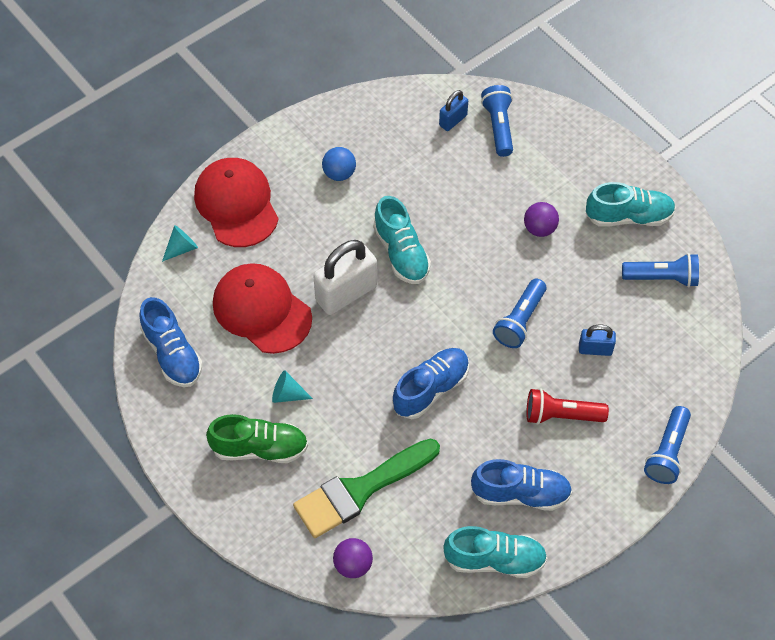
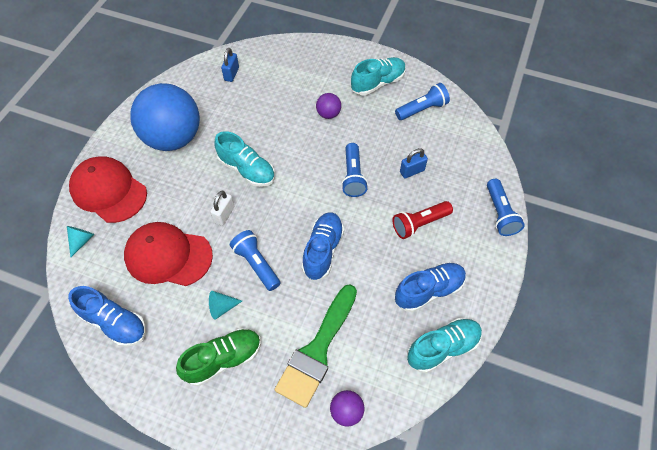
camera: 30 degrees left, 0 degrees up
(339, 173) = (173, 138): blue ball -> blue ball, size x2.47
(346, 293) = (224, 214): white padlock -> white padlock, size x0.53
(498, 127) = (263, 66): blue flashlight -> blue flashlight (256, 264)

